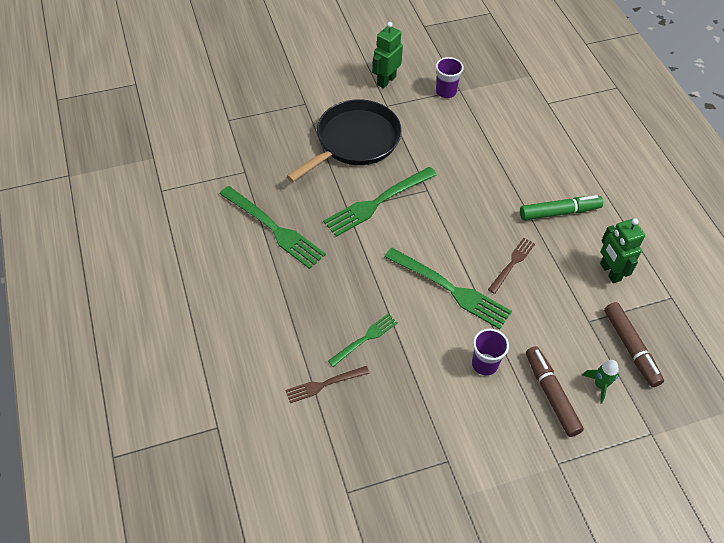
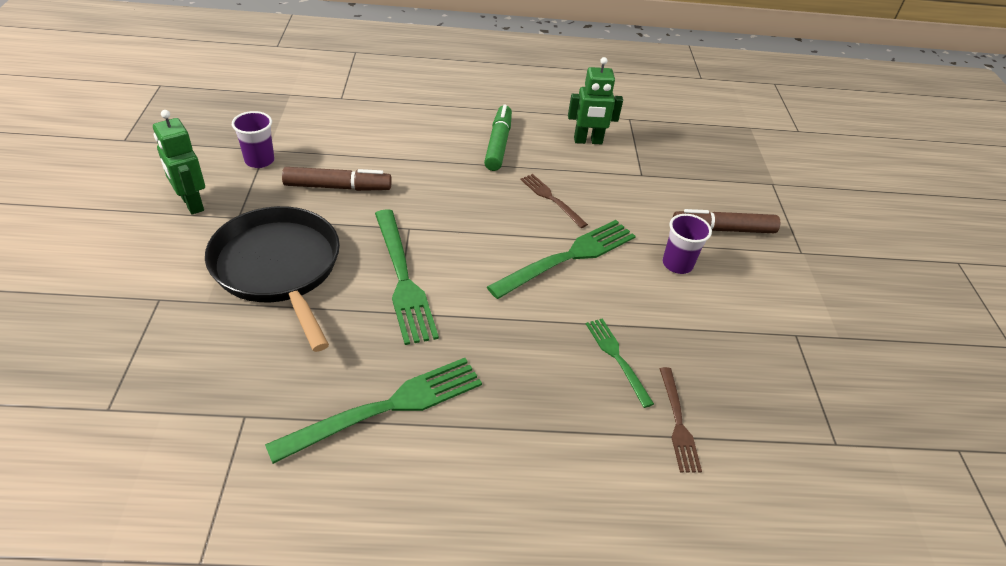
camera: 75 degrees left, 10 degrees down
(600, 385) = (717, 194): green rocket -> none
(631, 348) = (679, 161): brown marker -> brown marker (338, 187)

